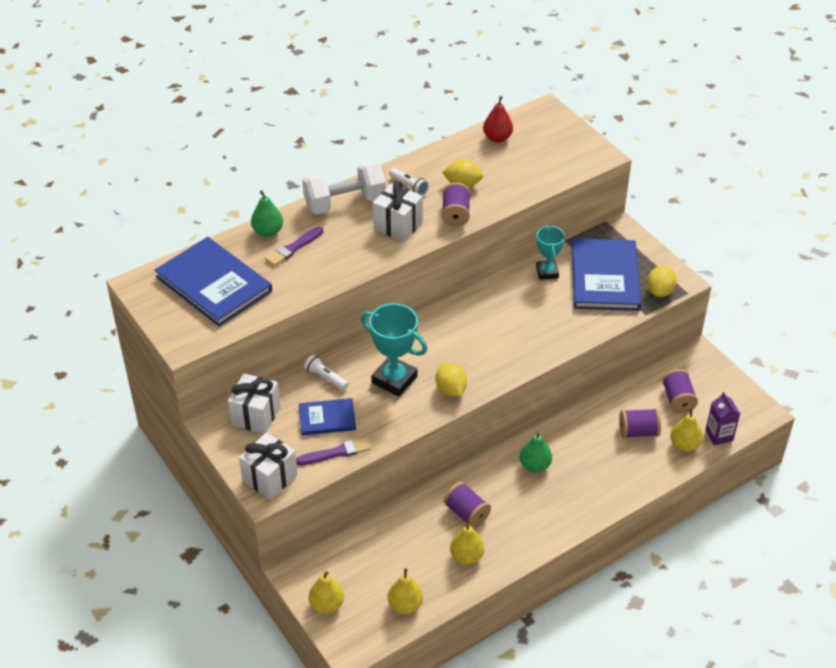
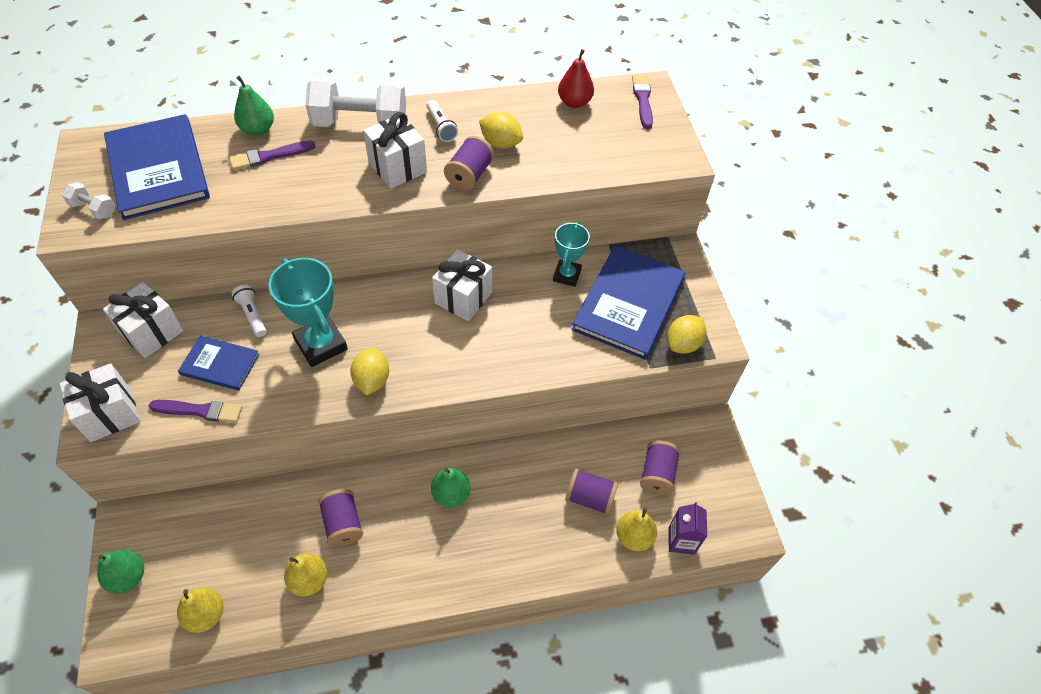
camera: 20 degrees right, 10 degrees up
(189, 326) = (94, 209): none -> white dumbbell
(327, 605) = (128, 577): yellow pear -> green pear
(479, 313) = (463, 298): none -> white gift
(547, 121) = (642, 100): none -> purple brush

